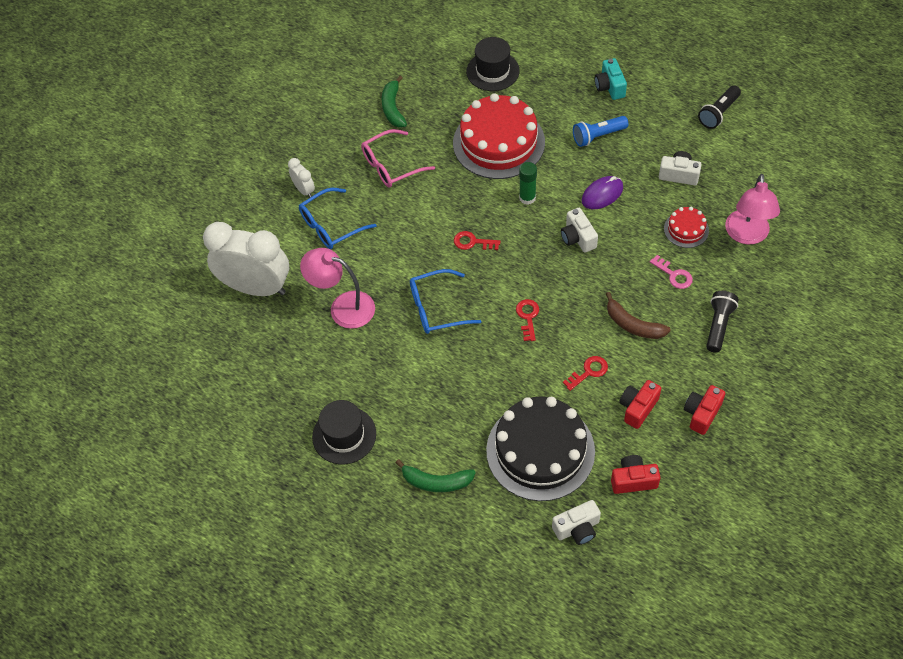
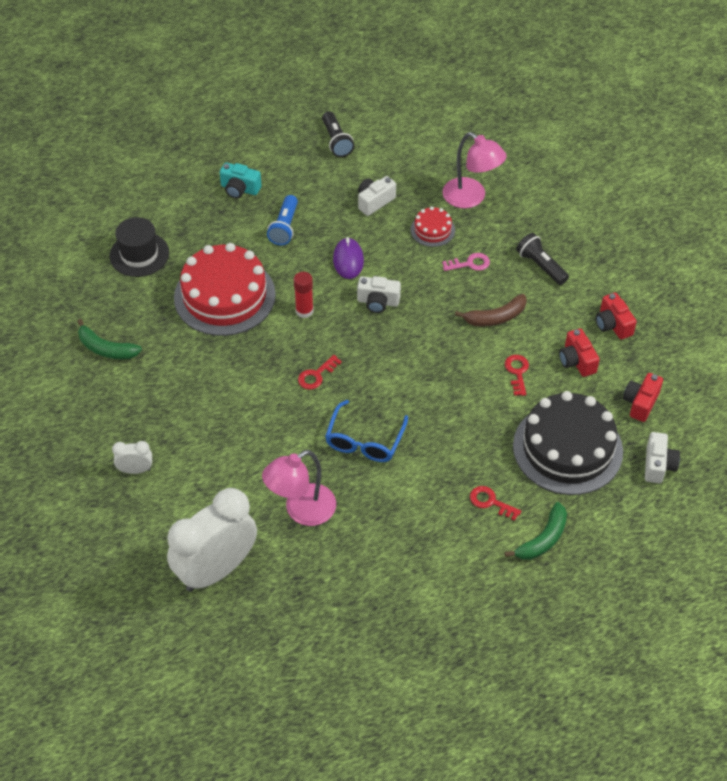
camera: 60 degrees left, 5 degrees down
(331, 225) = (199, 471): blue glasses -> none
(344, 435) = (442, 584): black hat -> none
(391, 165) = (173, 387): pink glasses -> none
(527, 198) = (304, 311): green glue stick -> red glue stick
(528, 317) = (429, 381): red key -> red key (490, 502)

